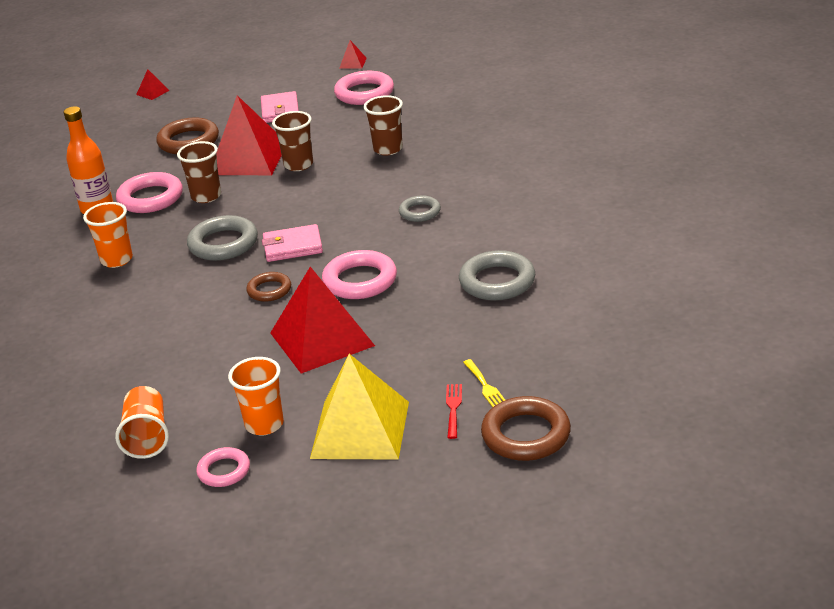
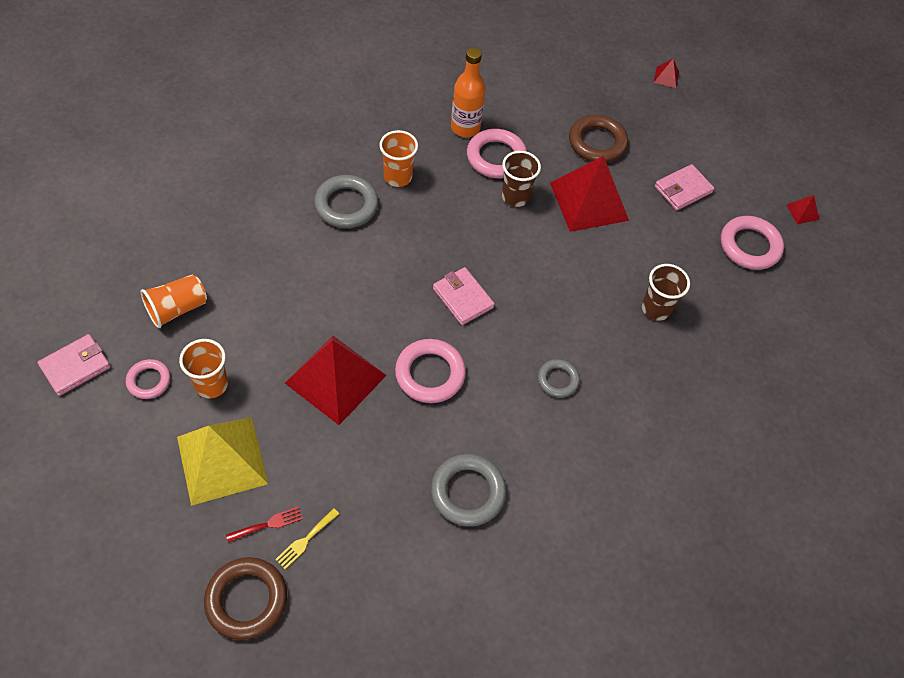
camera: 55 degrees right, 25 degrees up
(159, 528) = (75, 366): none -> pink wallet
(223, 244) = (448, 243): grey ring -> grey ring (346, 205)
(269, 290) = (392, 308): brown ring -> none
(298, 165) = (596, 245): brown cup -> none

